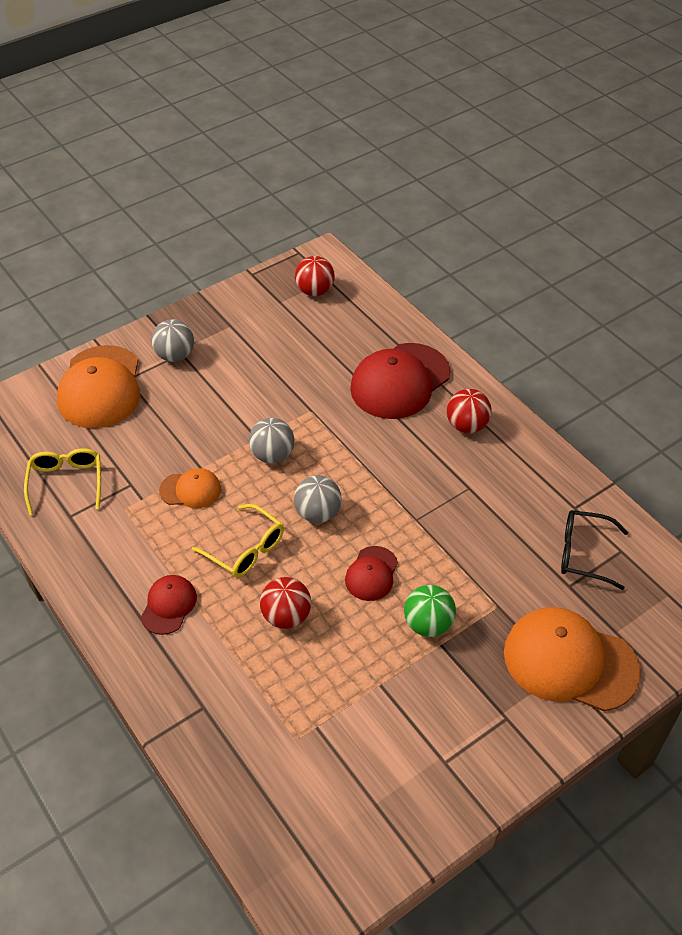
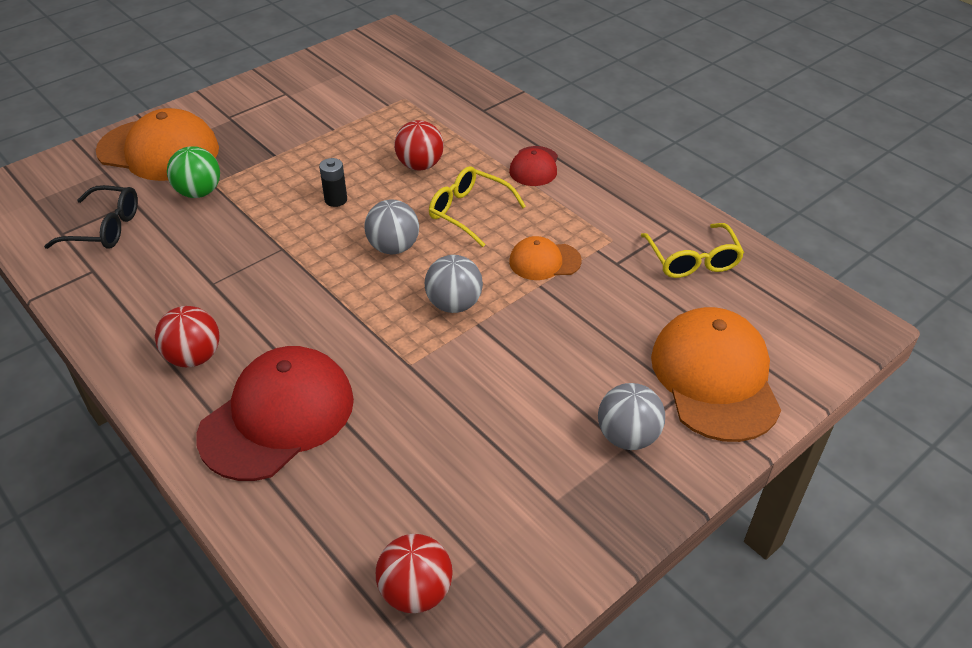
camera: 175 degrees right, 5 degrees down
(371, 574) = (336, 200): red cap -> black battery
(428, 624) = (284, 167): green ball -> green ball (199, 192)

